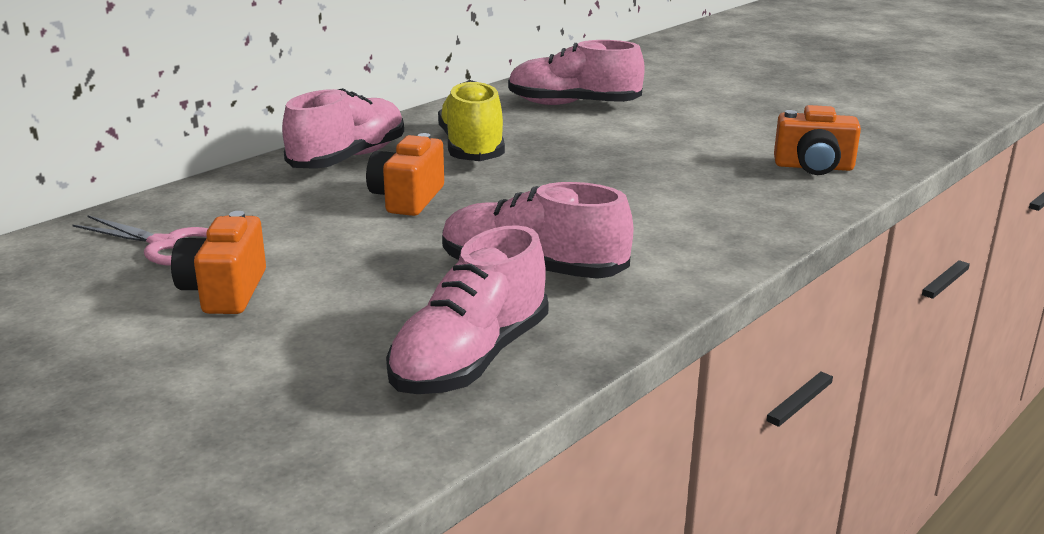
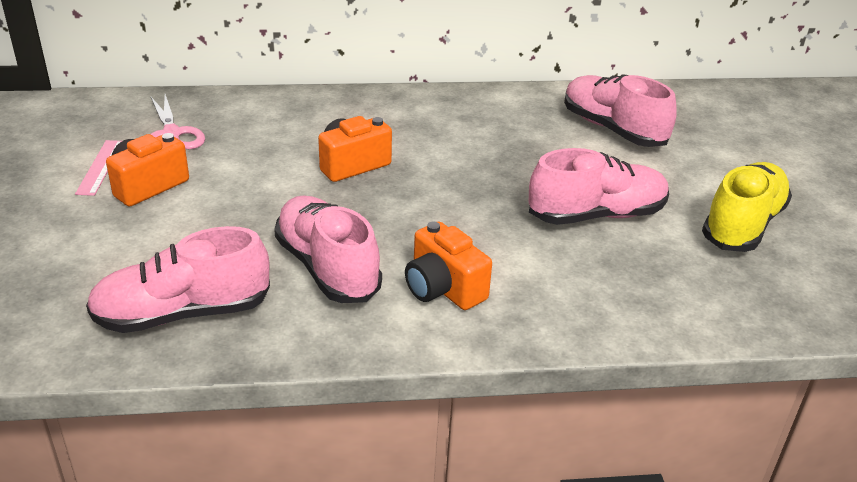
camera: 40 degrees right, 10 degrees up
(132, 300) = (100, 167): none -> pink ruler
(348, 158) = (372, 111): pink shoe -> pink shoe (596, 215)
(472, 148) = (465, 139): yellow shoe -> yellow shoe (742, 225)
(813, 167) = (710, 288): orange camera -> orange camera (443, 288)

